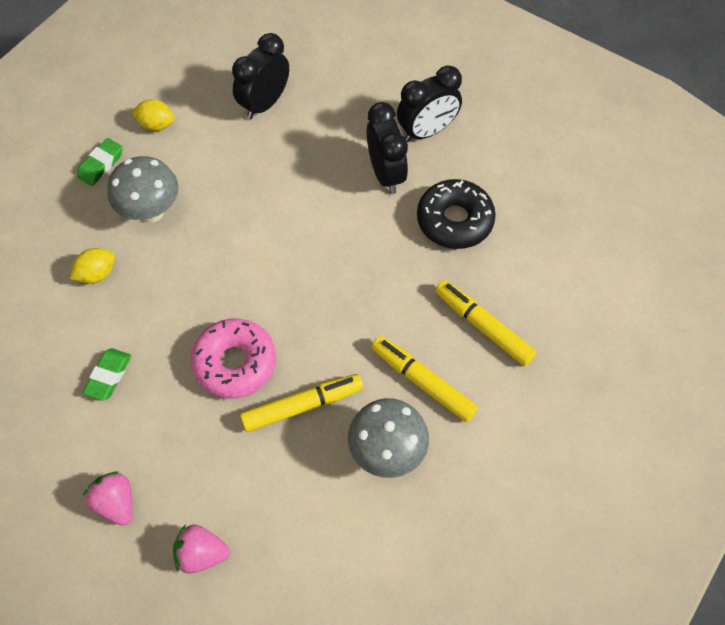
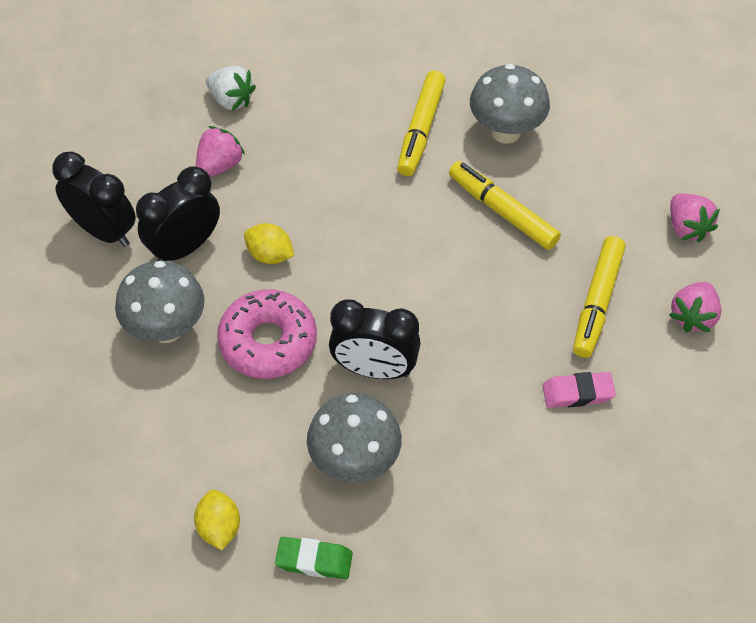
camera: 115 degrees left, 5 degrees down
(97, 274) = (468, 474): yellow lemon -> yellow lemon (270, 255)
(108, 376) = (577, 393): green eraser -> pink eraser
(235, 363) = (493, 286): pink donut -> pink donut (268, 342)
(264, 104) = (130, 416): black clock -> black clock (374, 369)
(320, 142) = (166, 329): none -> grey mushroom
(454, 220) = (219, 165): black donut -> pink strawberry
(483, 326) = (335, 104): yellow marker -> yellow marker (597, 302)
(523, 252) = (231, 100): none -> white strawberry

